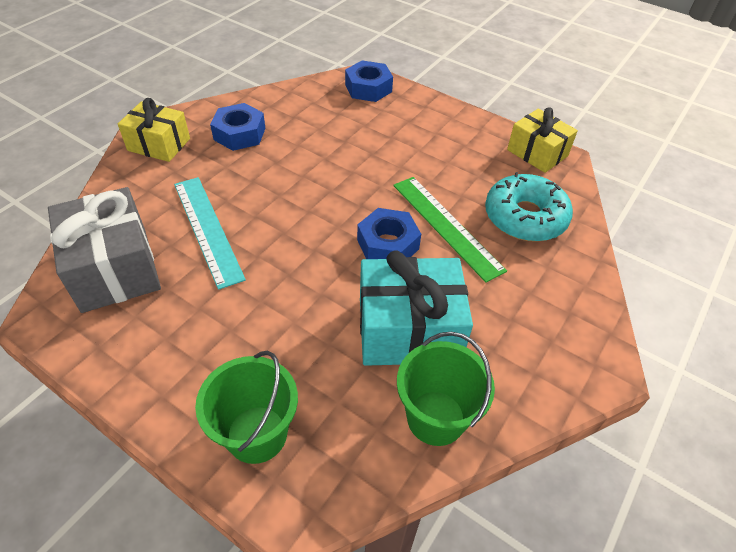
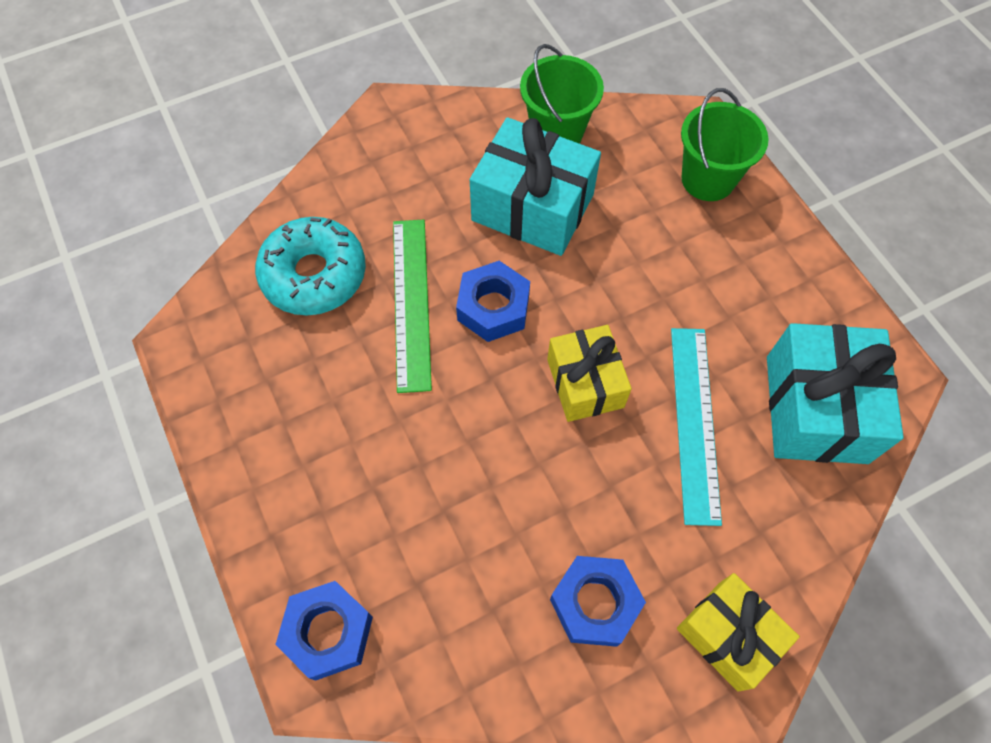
camera: 150 degrees left, 15 degrees up
(115, 268) = (815, 409): grey gift -> turquoise gift
(537, 153) = (203, 361): yellow gift -> yellow gift (585, 383)

